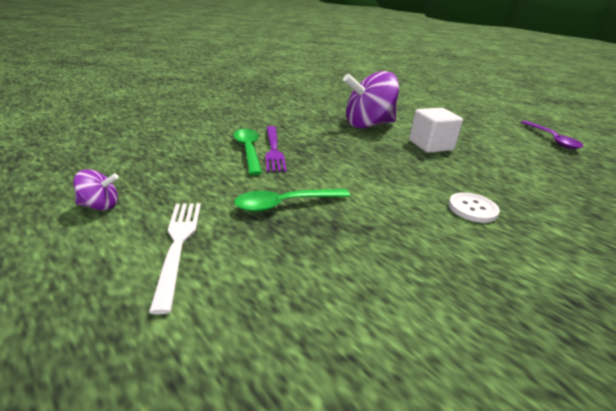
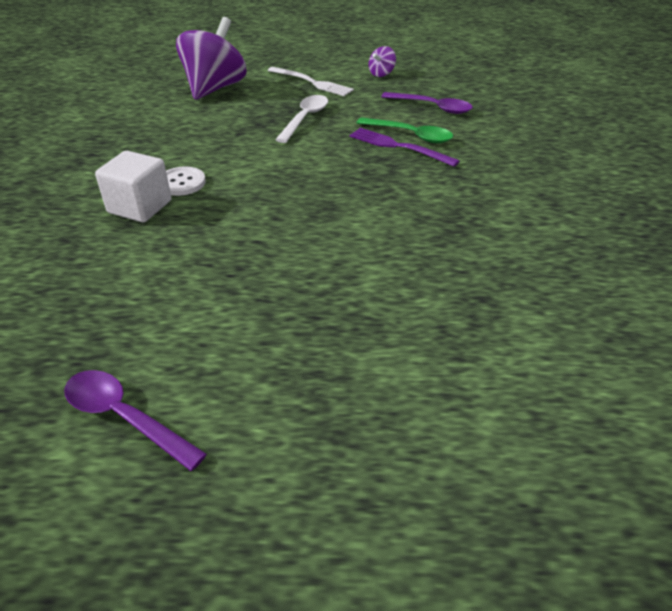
camera: 135 degrees right, 10 degrees up
(179, 155) = (432, 107): none -> purple spoon
(285, 204) = (305, 119): green spoon -> white spoon
(368, 125) = (402, 240): purple spinning top -> purple spinning top (215, 88)
(430, 145) = (289, 248): white cube -> white cube (140, 207)

